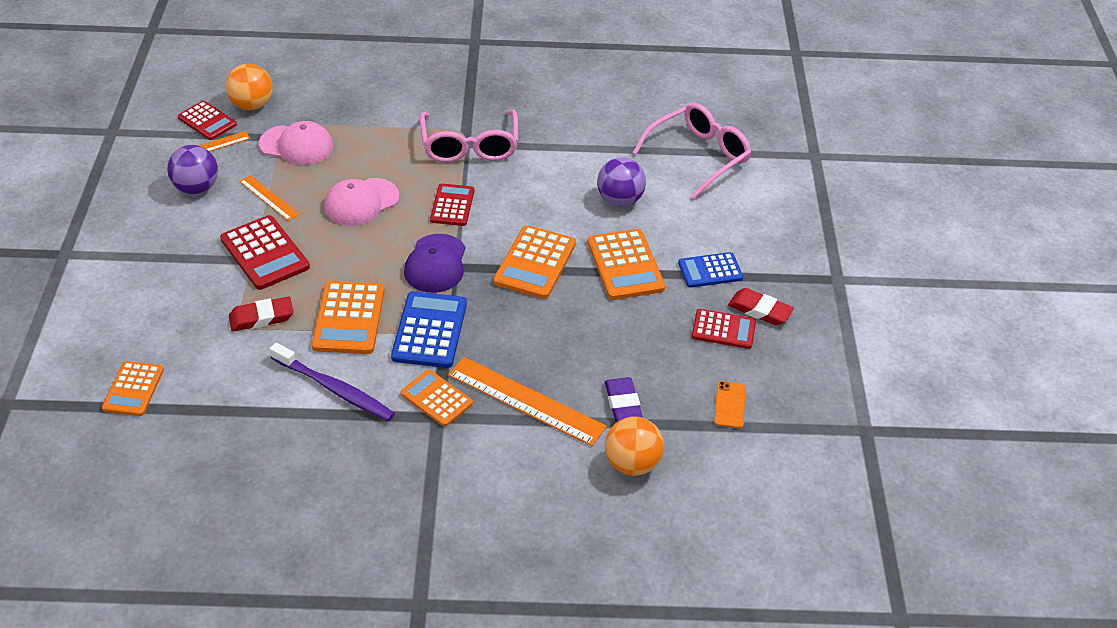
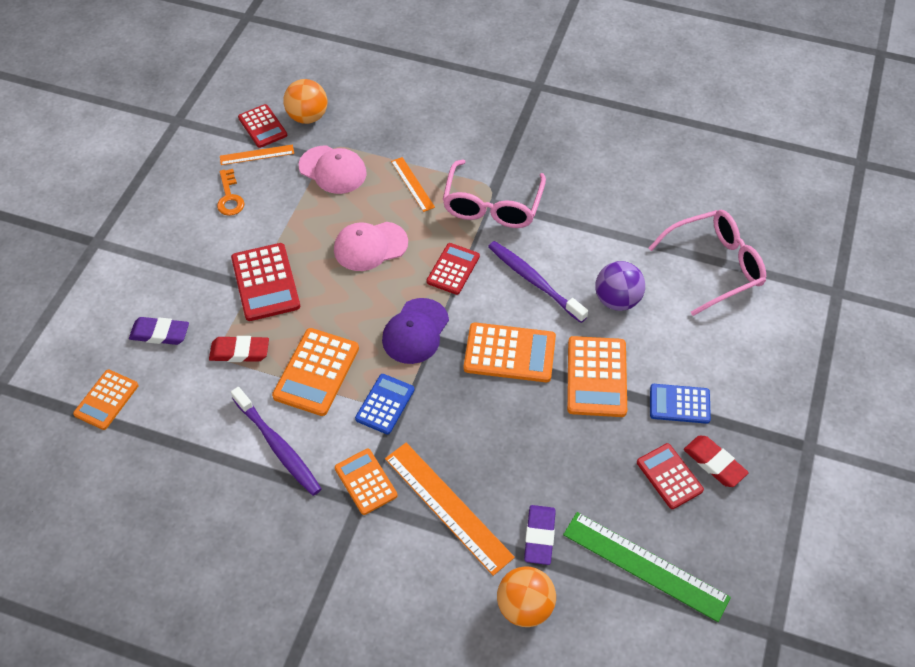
camera: 20 degrees right, 10 degrees up
(169, 319) = (160, 333): none -> purple eraser
(196, 188) = (229, 197): purple ball -> orange key
(269, 197) = (289, 222): orange ruler -> orange ruler (412, 184)
(429, 330) = (385, 404): blue calculator -> blue calculator, size x0.66
(535, 200) = (534, 281): none -> purple toothbrush
(535, 263) = (509, 353): orange calculator -> orange calculator turned 120 degrees counterclockwise
(723, 329) = (669, 476): red calculator -> red calculator turned 150 degrees counterclockwise
(730, 405) = (645, 566): orange phone -> green ruler

